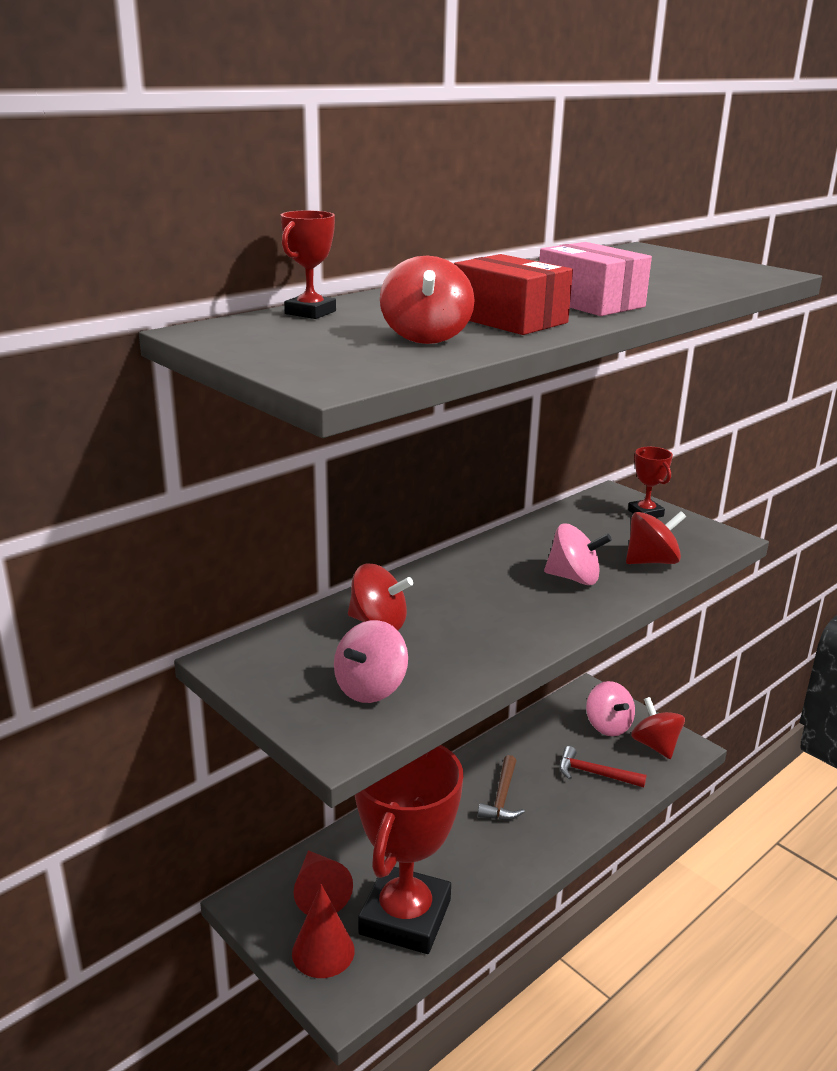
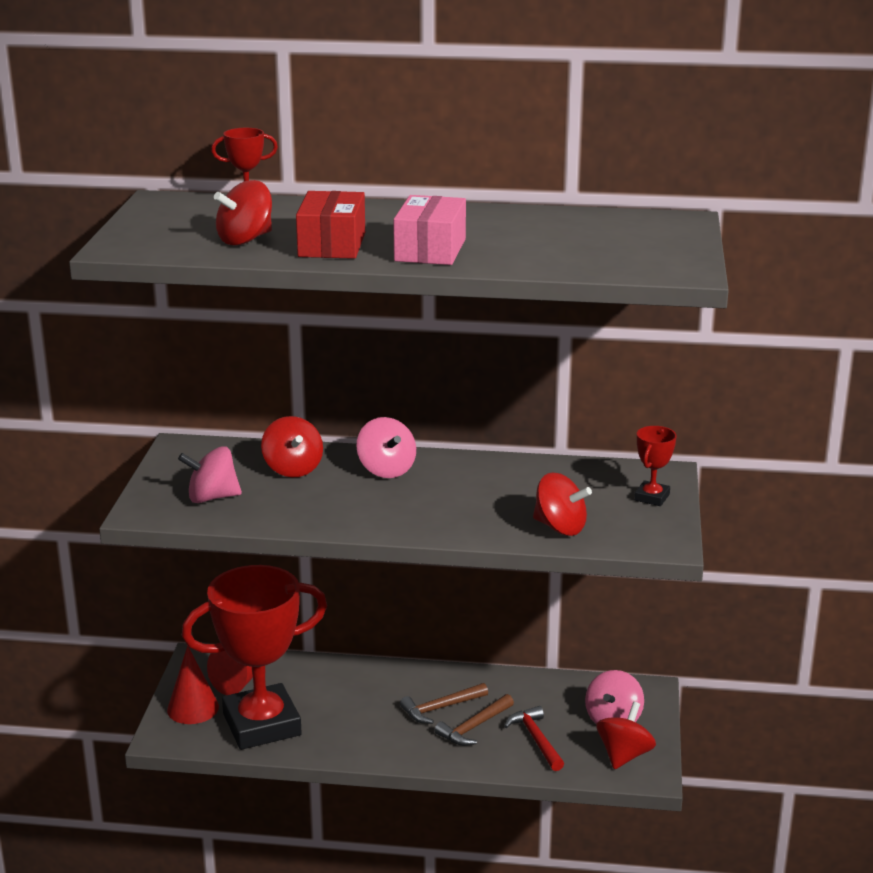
camera: 50 degrees right, 0 degrees up
(546, 795) = (474, 727): none -> brown hammer
(574, 578) = (474, 508): pink spinning top -> pink spinning top (386, 470)

